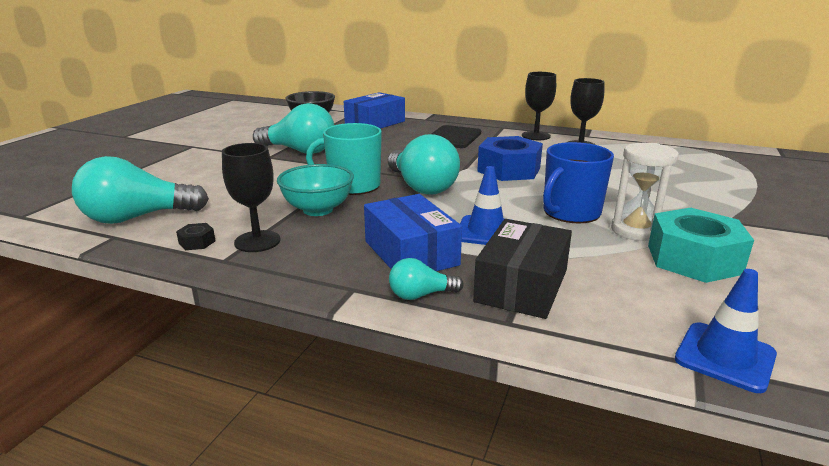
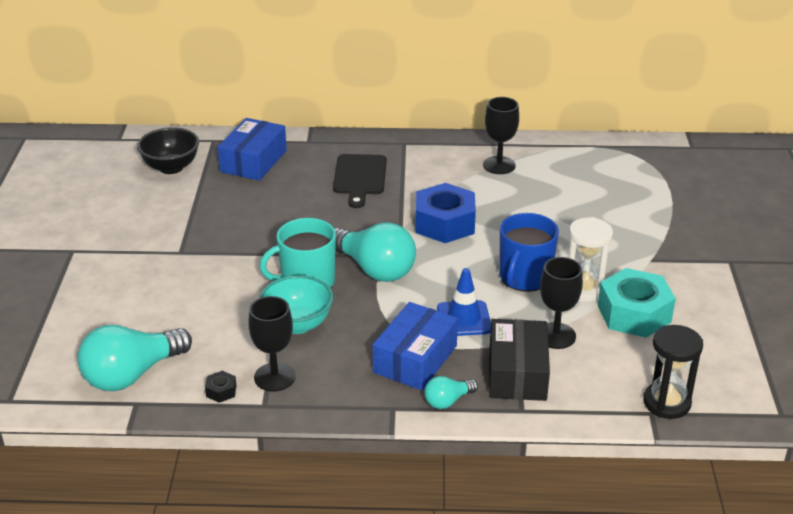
camera: 20 degrees left, 10 degrees up
(299, 151) = (206, 234): turquoise light bulb -> none
(411, 253) = (415, 359): blue box -> blue box turned 75 degrees clockwise
(536, 136) = (447, 154): black goblet -> black goblet (556, 336)
(725, 357) = (666, 403): blue traffic cone -> black hourglass

